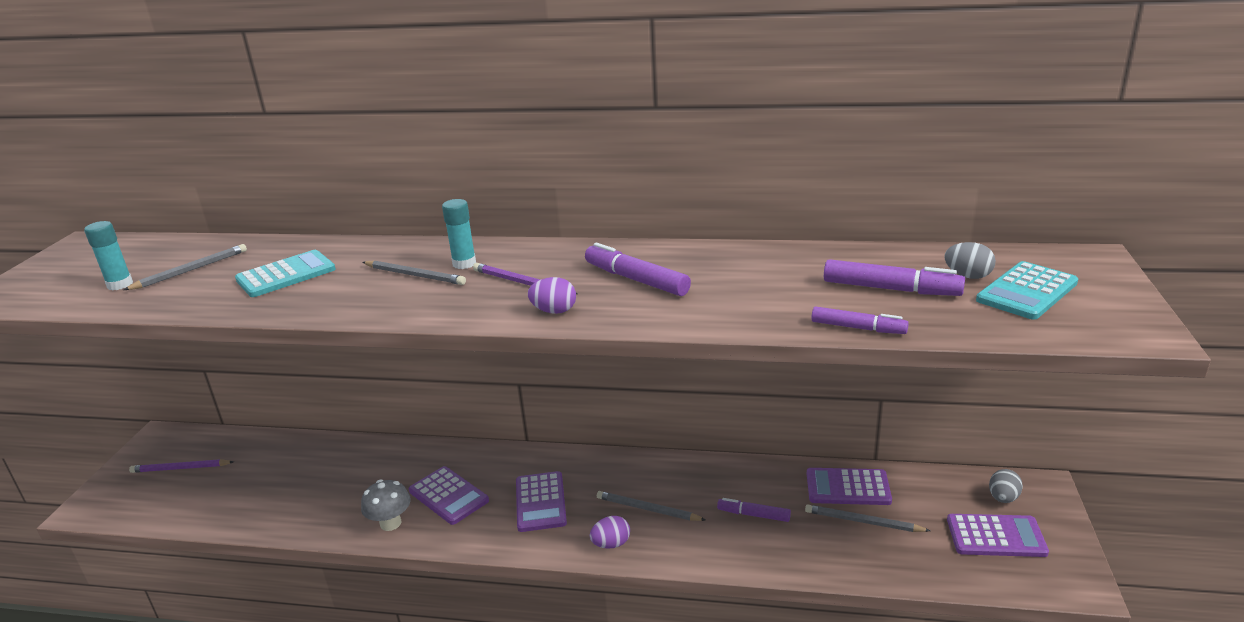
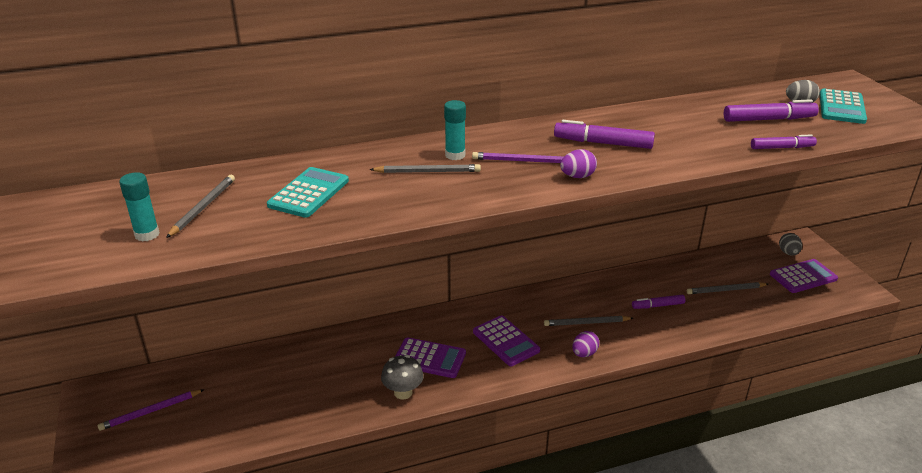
camera: 30 degrees left, 5 degrees up
(848, 487) = (698, 271): purple calculator -> none

